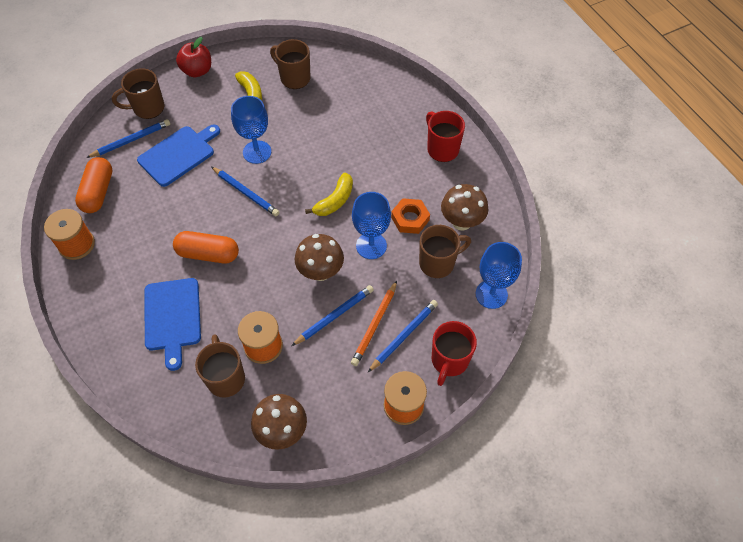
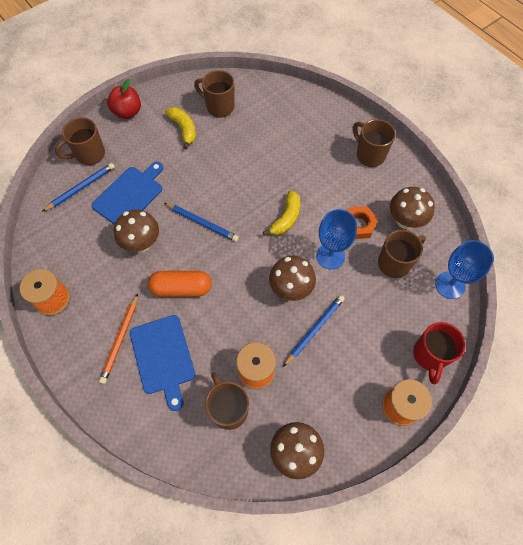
camera: 10 degrees left, 5 degrees up
(98, 192) = (61, 244): orange capsule -> none
(179, 204) = (142, 243): none -> brown mushroom
(257, 152) = (202, 182): blue goblet -> none
(374, 325) = (353, 332): orange pencil -> orange pencil (120, 340)
(404, 335) = (382, 338): blue pencil -> none
(442, 149) = (369, 155): red mug -> brown mug

